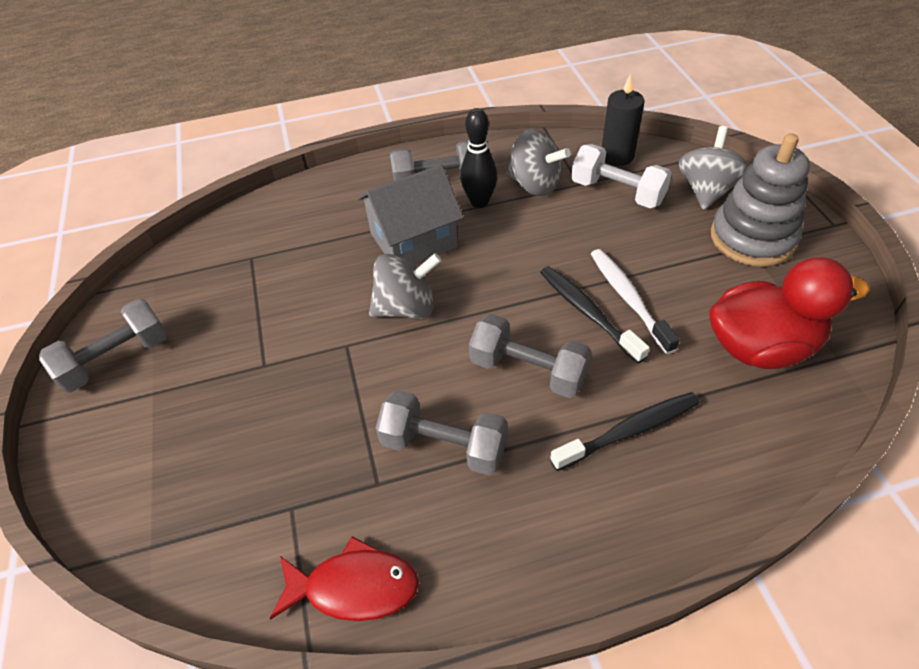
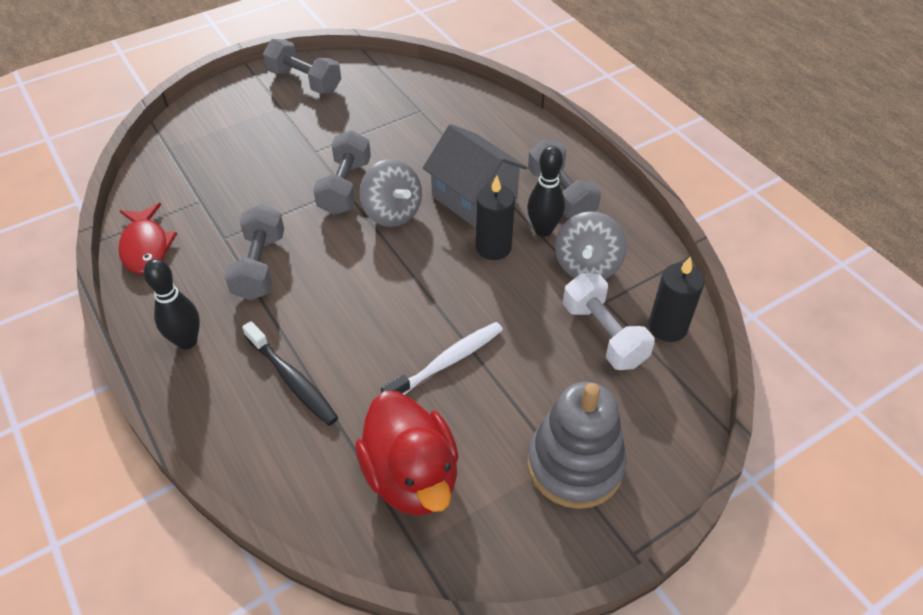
camera: 70 degrees right, 0 degrees up
(489, 239) = (493, 247): none -> black candle
(528, 370) = (343, 303): grey dumbbell -> grey dumbbell (345, 187)
(547, 540) = (187, 341): none -> black bowling pin
(588, 312) = (420, 333): black toothbrush -> none
(617, 192) = (603, 335): white dumbbell -> white dumbbell turned 45 degrees counterclockwise
(706, 190) = (642, 416): grey spinning top -> none

